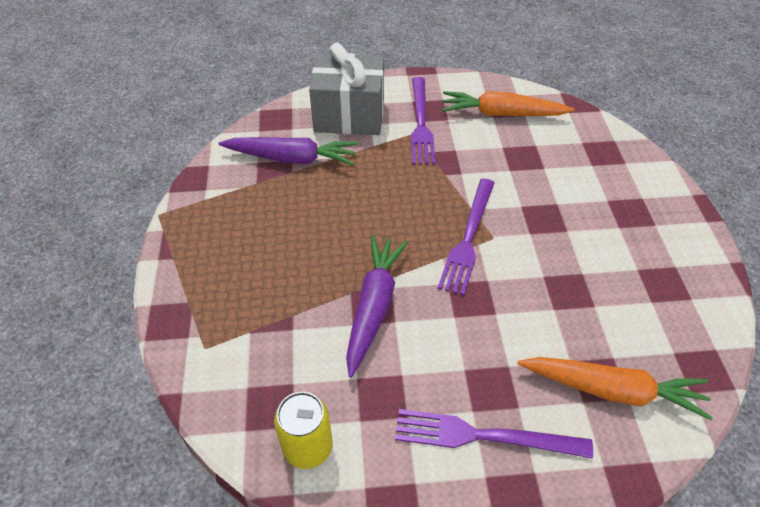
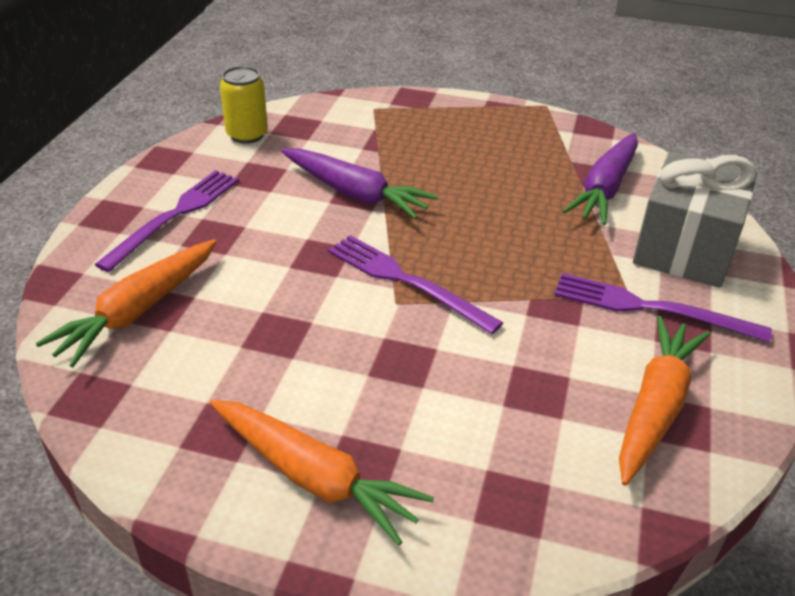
camera: 110 degrees right, 10 degrees down
(656, 228) = (313, 477): none -> orange carrot

